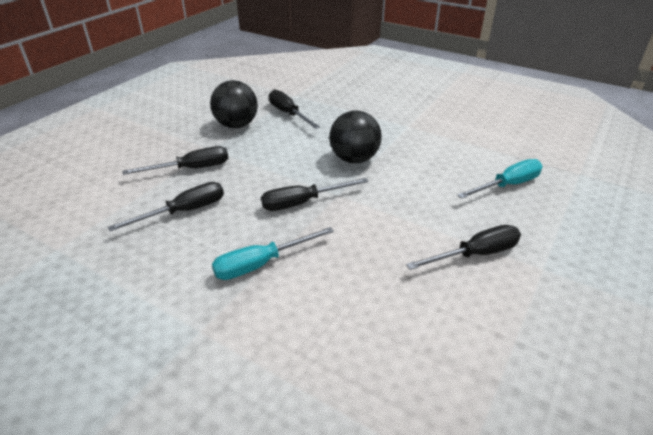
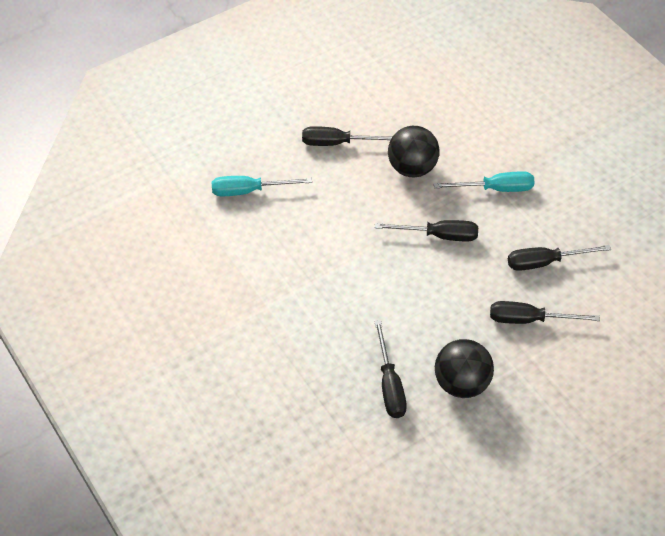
camera: 155 degrees left, 15 degrees up
(354, 159) = (361, 274): black ball -> black ball (412, 168)

